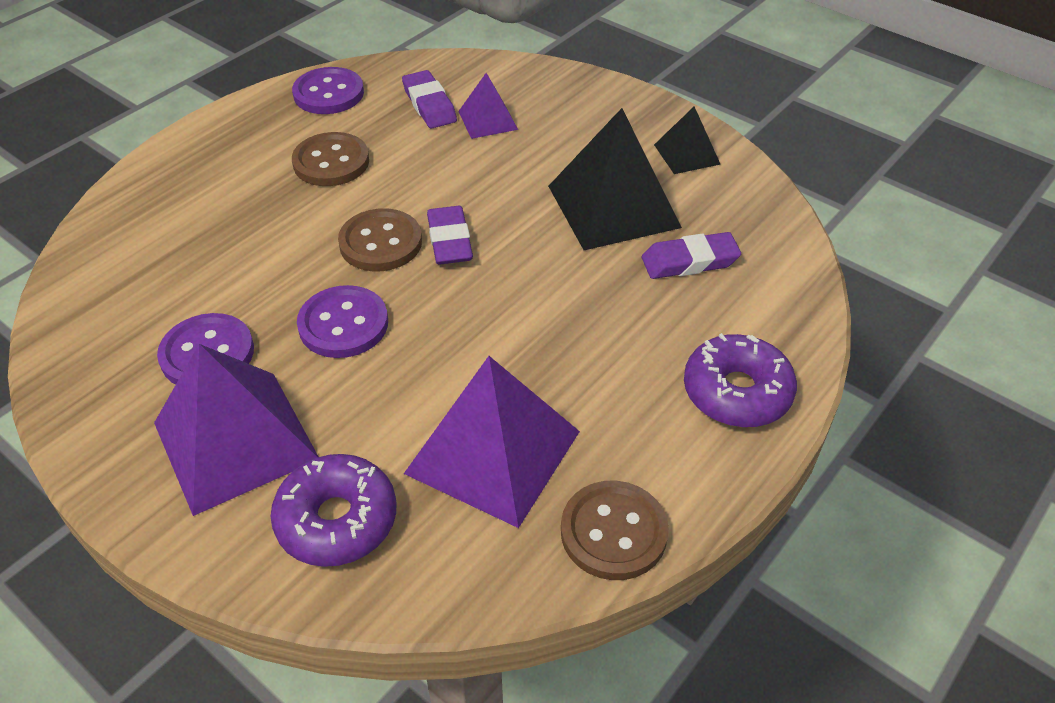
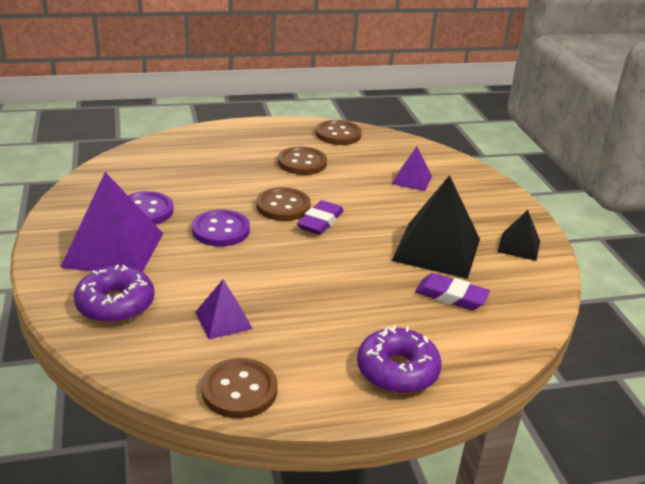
camera: 35 degrees right, 15 degrees down
(328, 93) = (338, 134): purple button -> brown button
(429, 105) = (387, 160): purple eraser -> none
(492, 452) = (223, 320): purple pyramid -> purple pyramid, size x0.52

